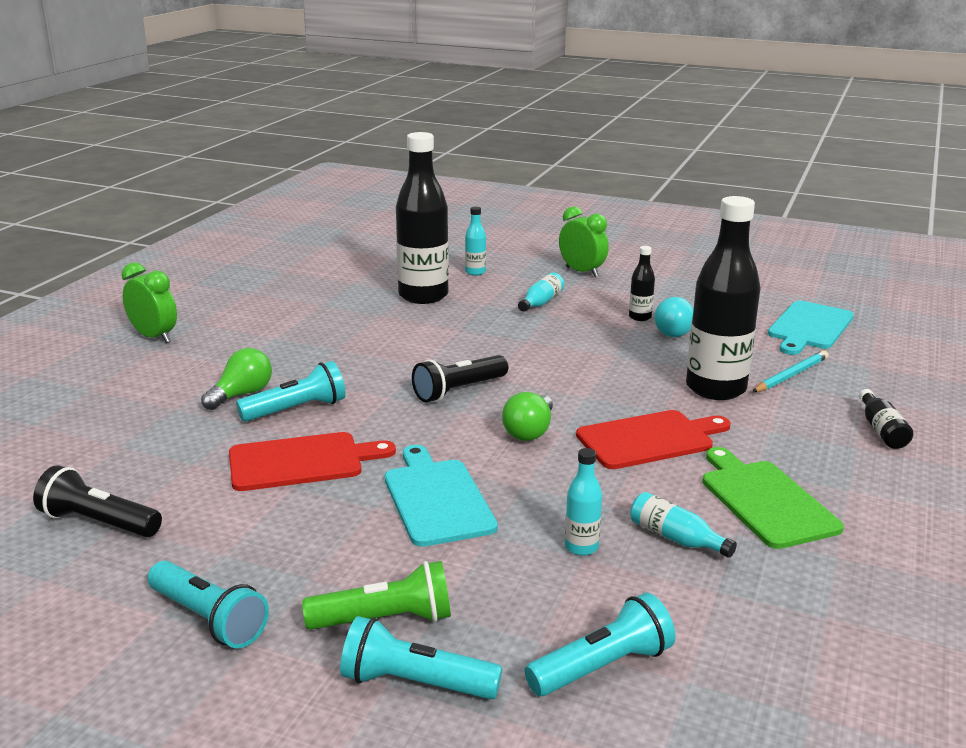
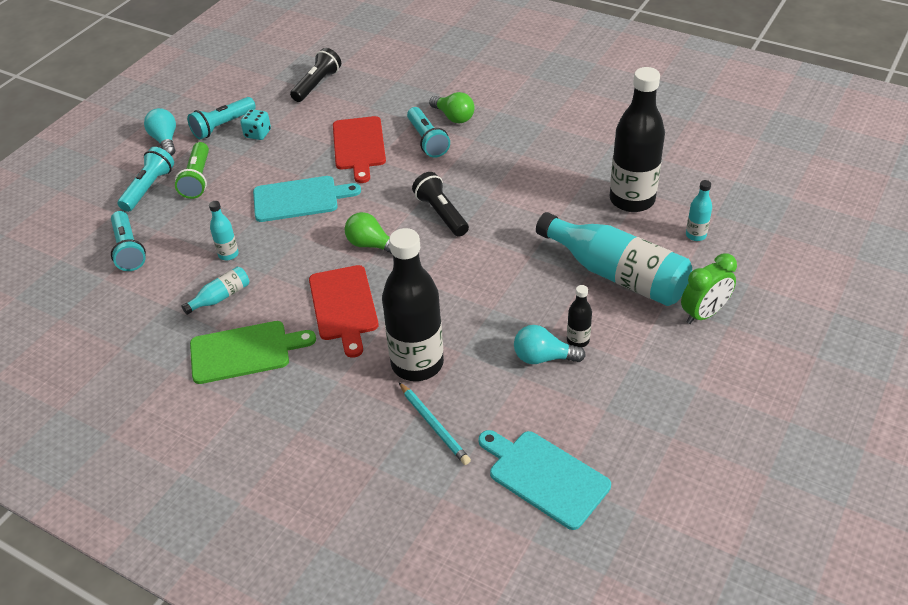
camera: 100 degrees right, 20 degrees up
(154, 337) = (551, 73): green clock -> none
(245, 697) = (165, 140): none -> turquoise light bulb
(246, 569) = (257, 134): none -> turquoise dice
(541, 302) = (616, 274): turquoise bottle -> turquoise bottle, size x2.29
(881, 430) = (319, 458): black bottle -> none

